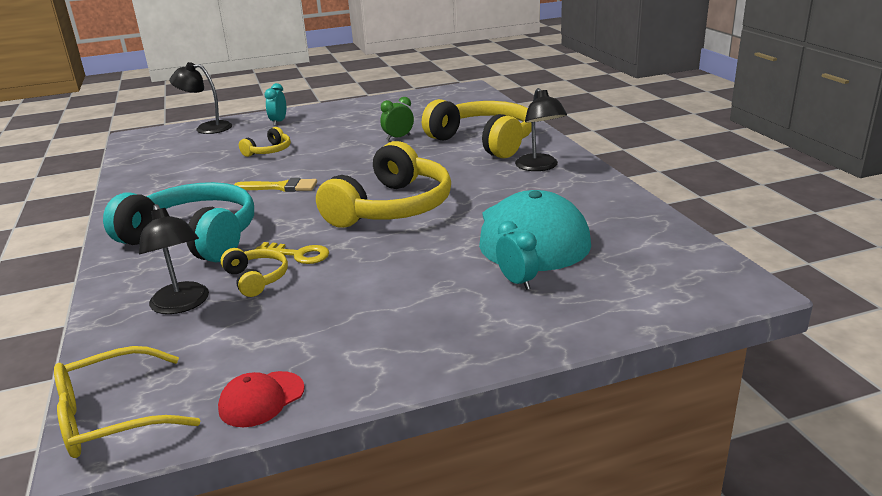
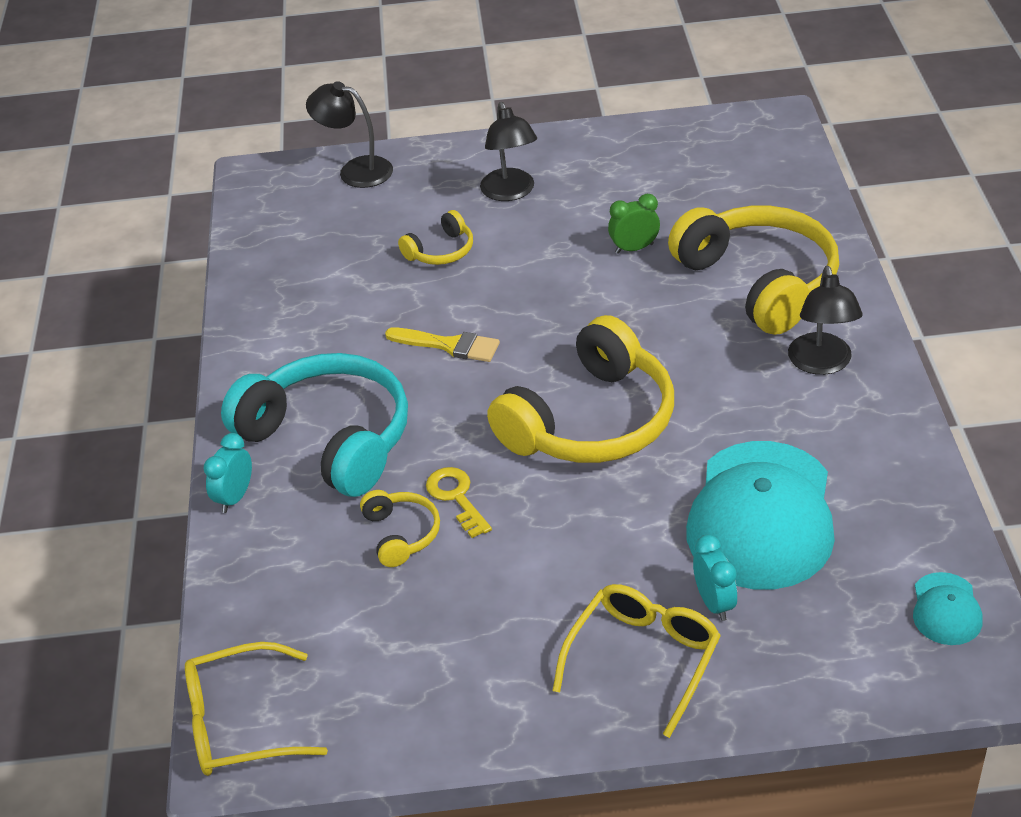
camera: 15 degrees right, 15 degrees up
(182, 305) = (312, 564): black lamp -> black lamp (510, 192)
(261, 399) = (391, 731): red cap -> none
(278, 122) = (462, 172): turquoise clock -> turquoise clock (235, 497)
(298, 254) = (456, 497): yellow key -> yellow key turned 150 degrees counterclockwise
(473, 320) = (643, 659): none -> yellow glasses
(689, 262) = (946, 609): none -> turquoise cap

